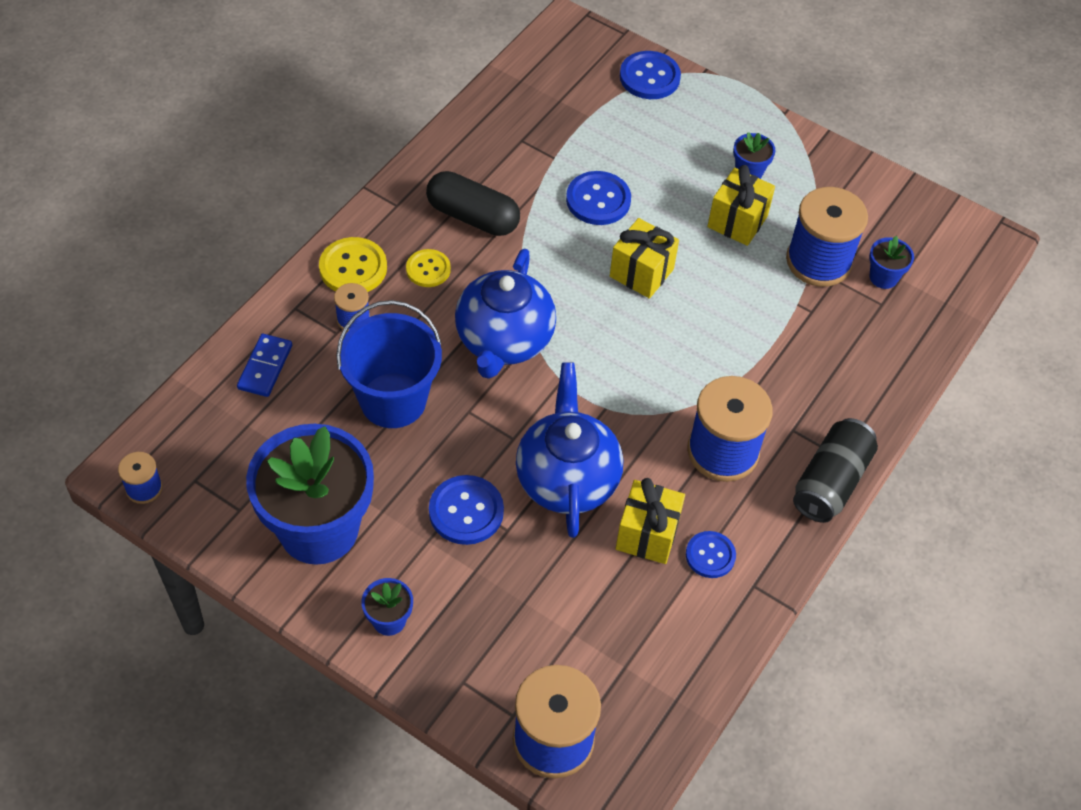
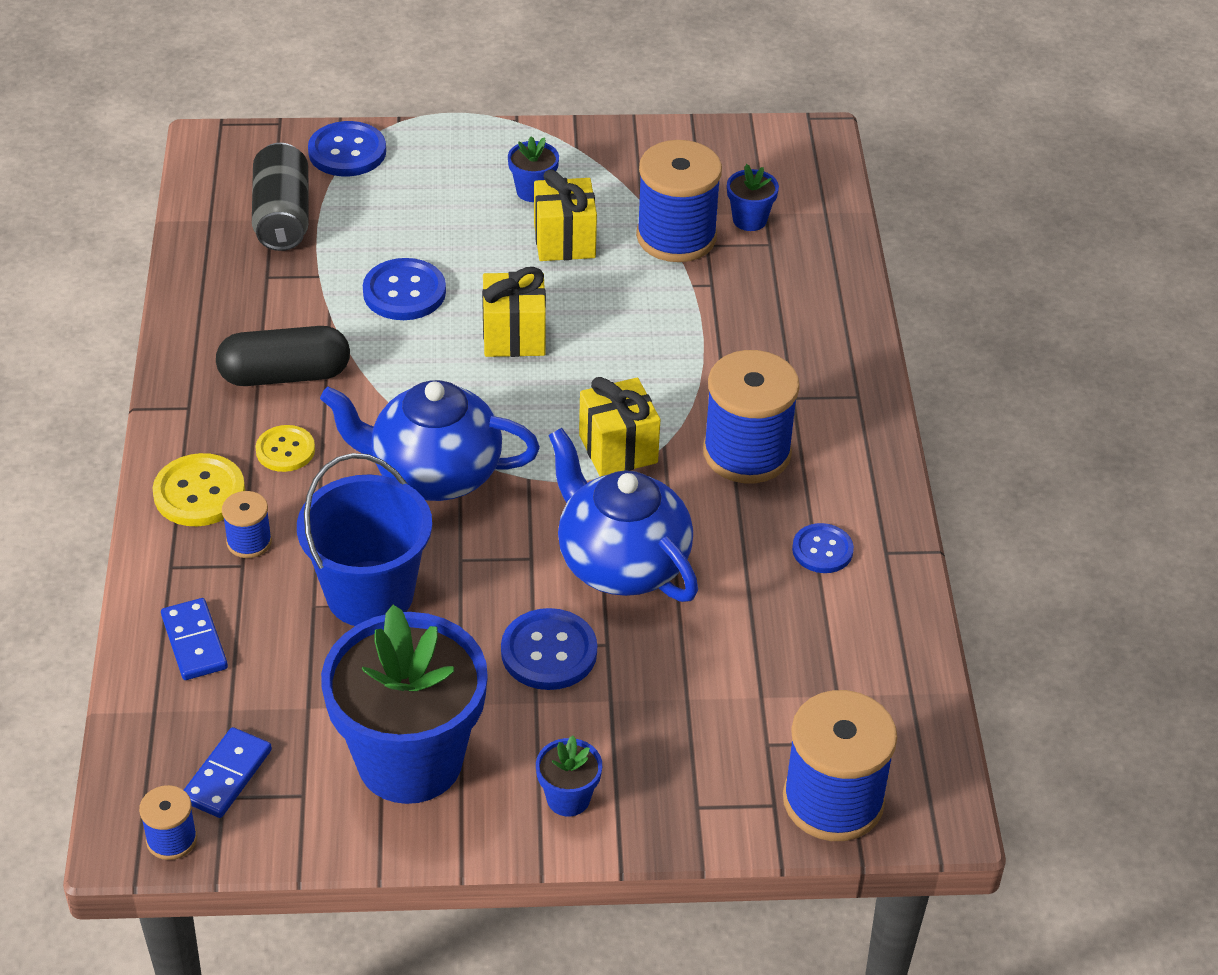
camera: 35 degrees left, 10 degrees down
(208, 468) = (227, 775): none -> blue domino
(504, 341) = (433, 474): blue teapot -> blue teapot turned 120 degrees clockwise
(647, 534) = (746, 567): yellow gift -> yellow gift (618, 449)
(831, 482) = (870, 423): black can -> black can (282, 216)

